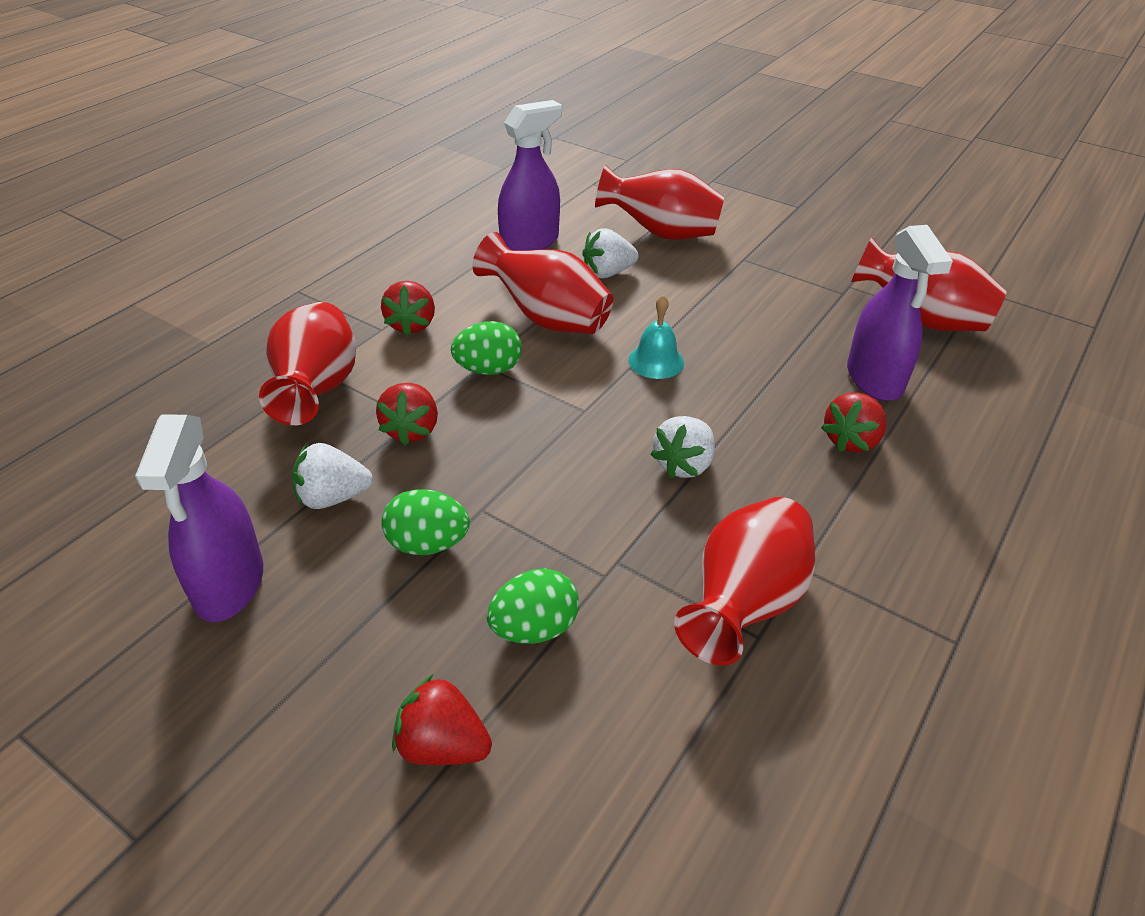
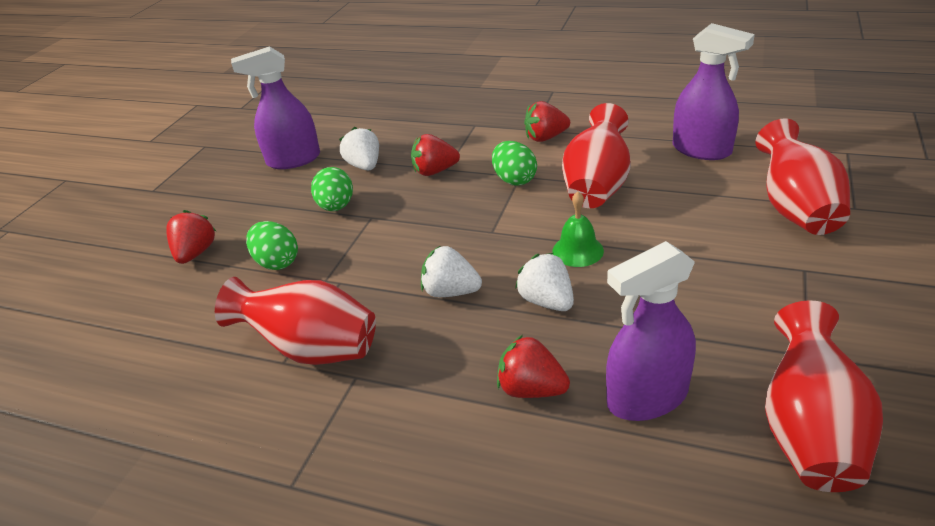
camera: 80 degrees right, 5 degrees down
(317, 390) = (456, 130): red vase -> none
(607, 273) = (692, 197): white strawberry -> white strawberry (547, 301)
(656, 361) = (578, 250): turquoise bell -> green bell

